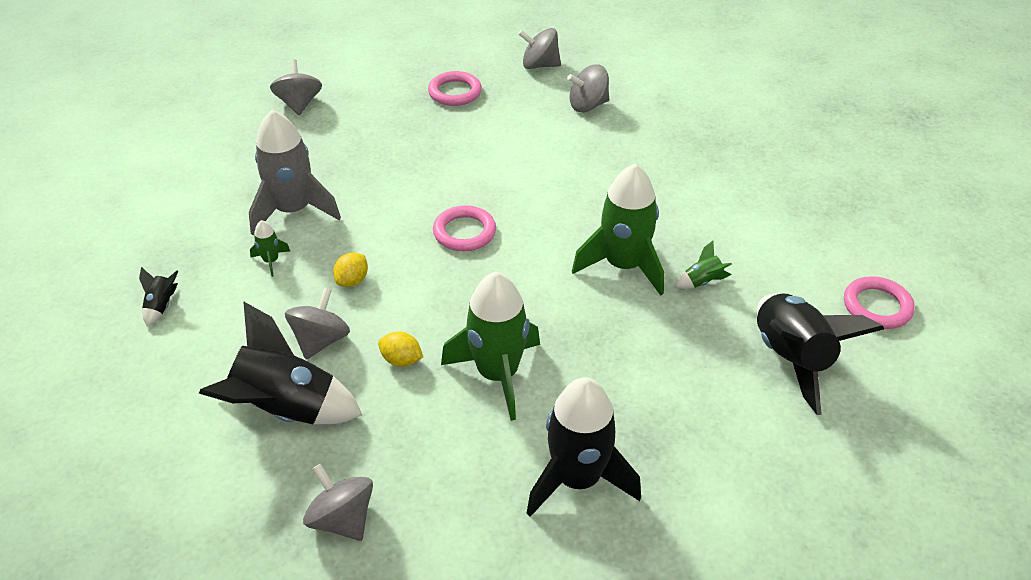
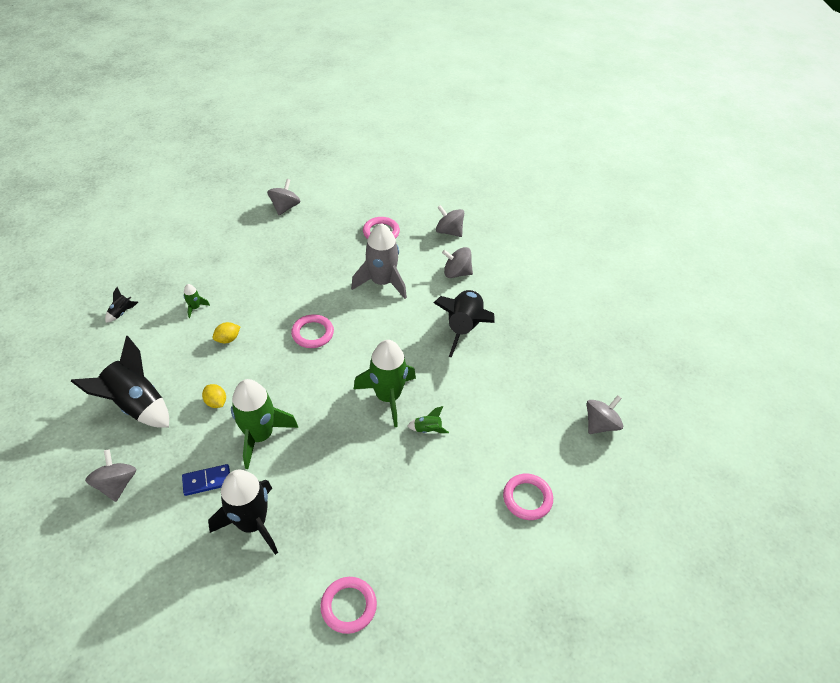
camera: 25 degrees right, 5 degrees up
(293, 210) = (230, 279): grey rocket -> grey rocket (382, 282)
(321, 340) = (184, 370): grey spinning top -> grey spinning top (600, 424)
(471, 458) = (207, 481): none -> blue domino
(782, 514) = (348, 606): none -> pink ring
(791, 359) = (440, 508): black rocket -> black rocket (464, 328)

